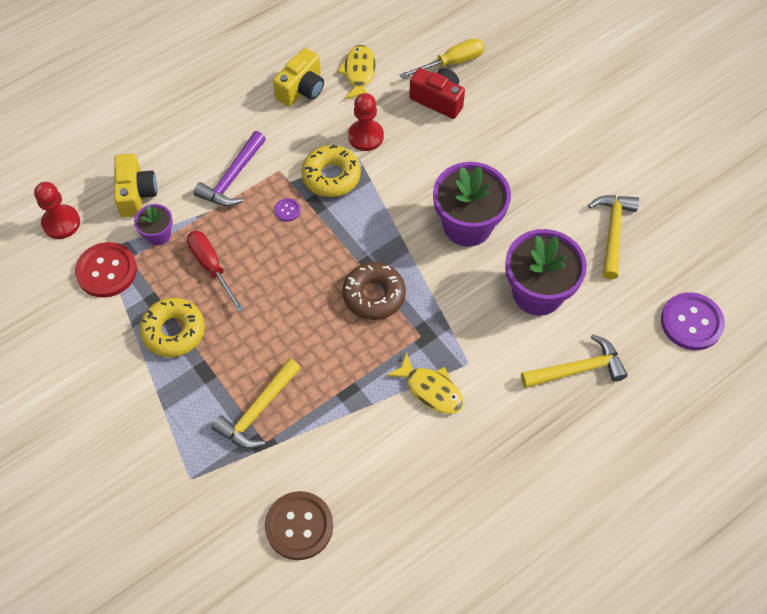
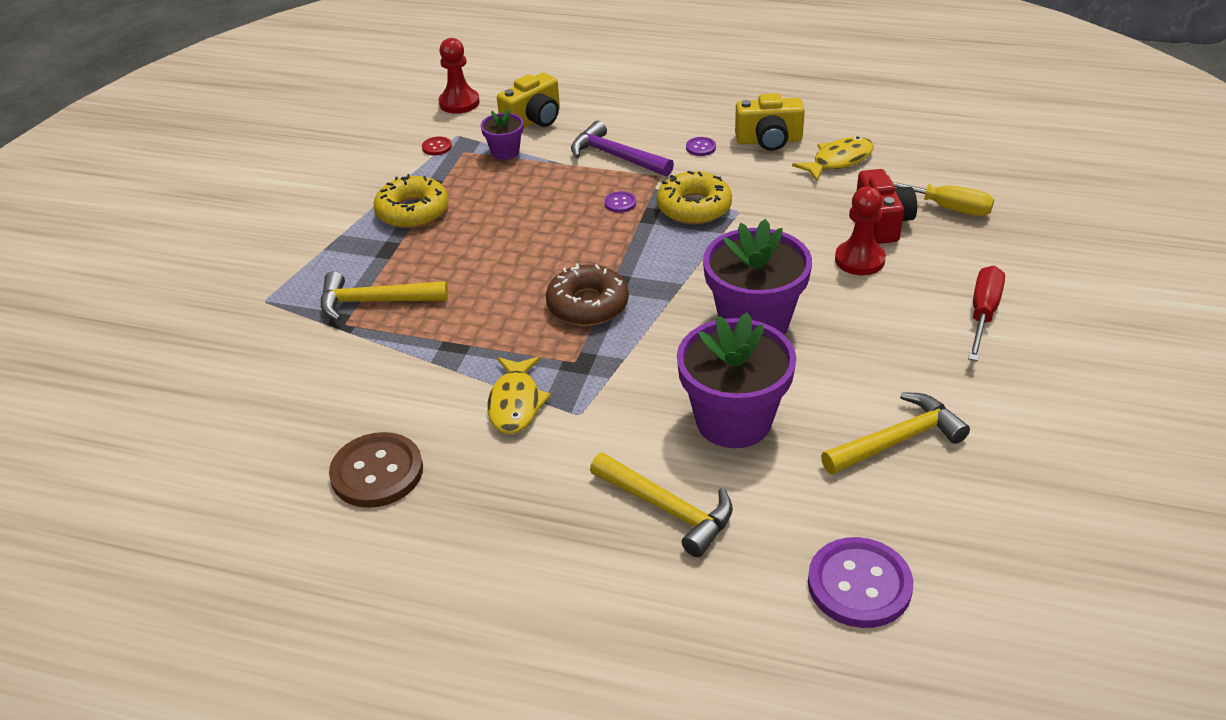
camera: 55 degrees right, 20 degrees down
(106, 271) = (437, 147): red button -> red button, size x0.44
(211, 267) = (504, 195): red screwdriver -> red screwdriver (983, 314)
(232, 178) = (616, 156): purple hammer -> purple hammer turned 45 degrees clockwise
(271, 128) = (701, 147): none -> purple button
(299, 526) = (267, 395): brown button -> brown button (377, 472)
(366, 136) = (770, 202): red pawn -> red pawn (859, 260)

